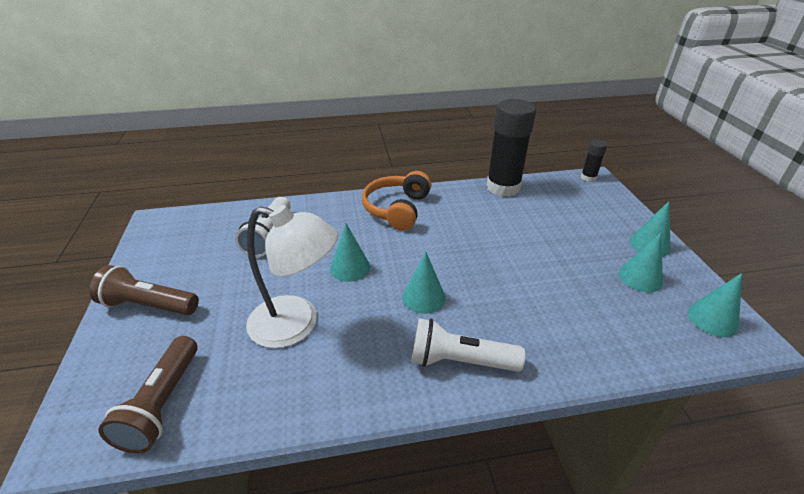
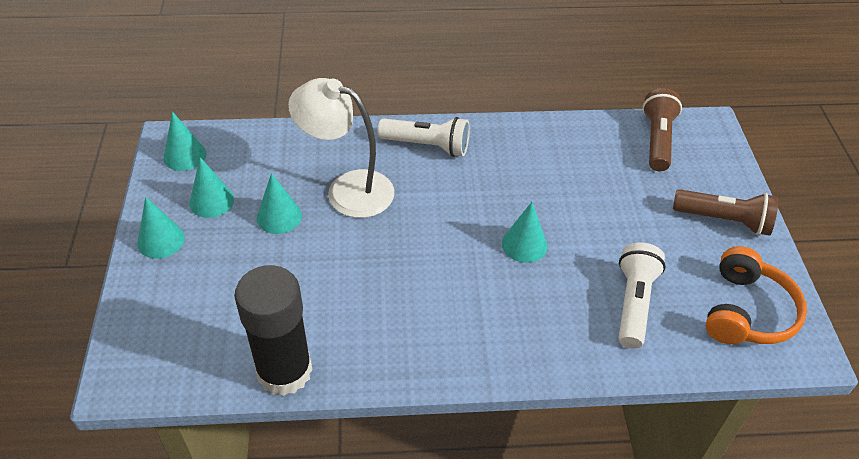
camera: 175 degrees left, 10 degrees up
(297, 324) = (570, 188): white lamp -> white lamp (347, 189)
(397, 209) = (461, 337): orange headphones -> orange headphones (746, 311)
(423, 297) = (447, 202): turquoise cone -> turquoise cone (279, 217)
(588, 177) = (129, 381): black glue stick -> none

